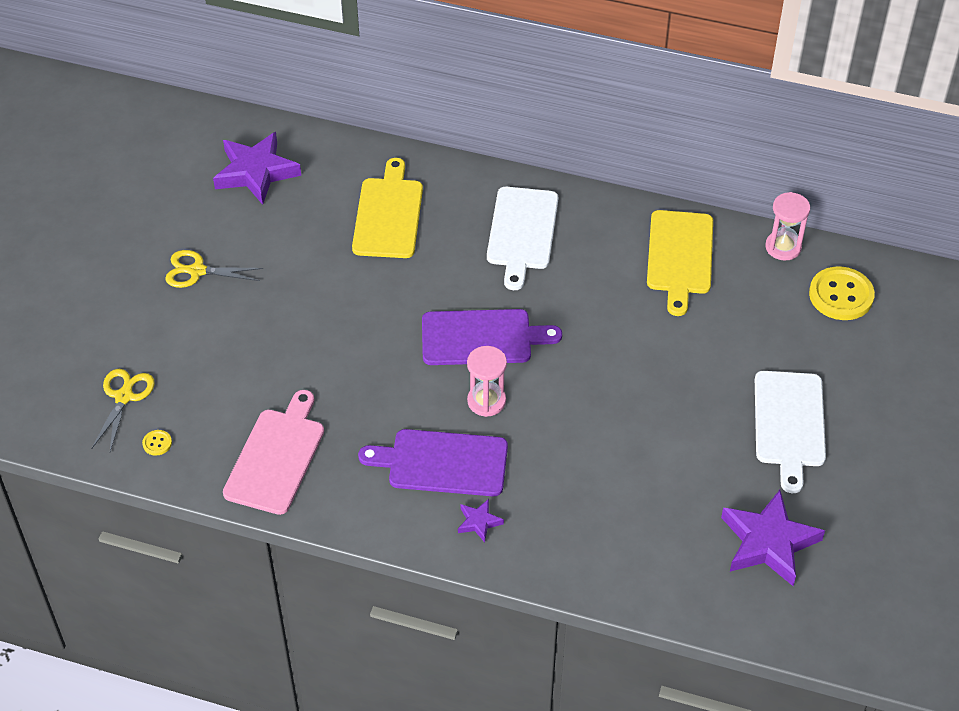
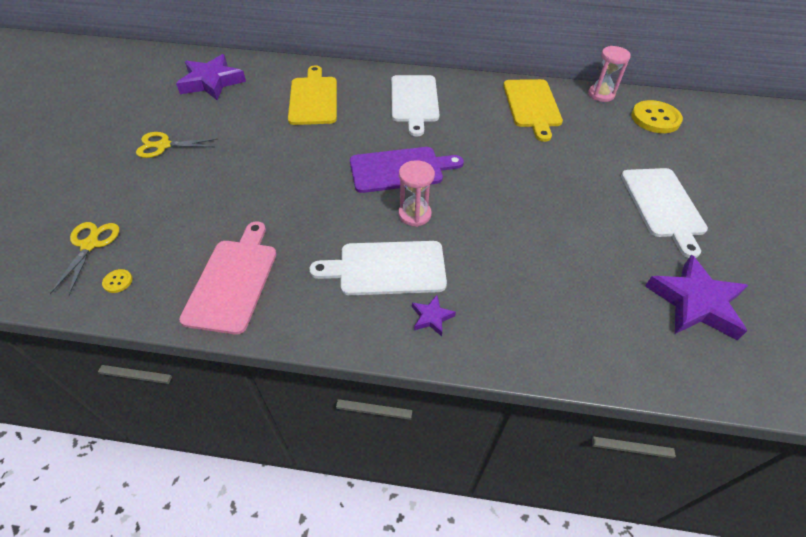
camera: 10 degrees left, 0 degrees up
(442, 463) = (387, 268): purple cutting board -> white cutting board

